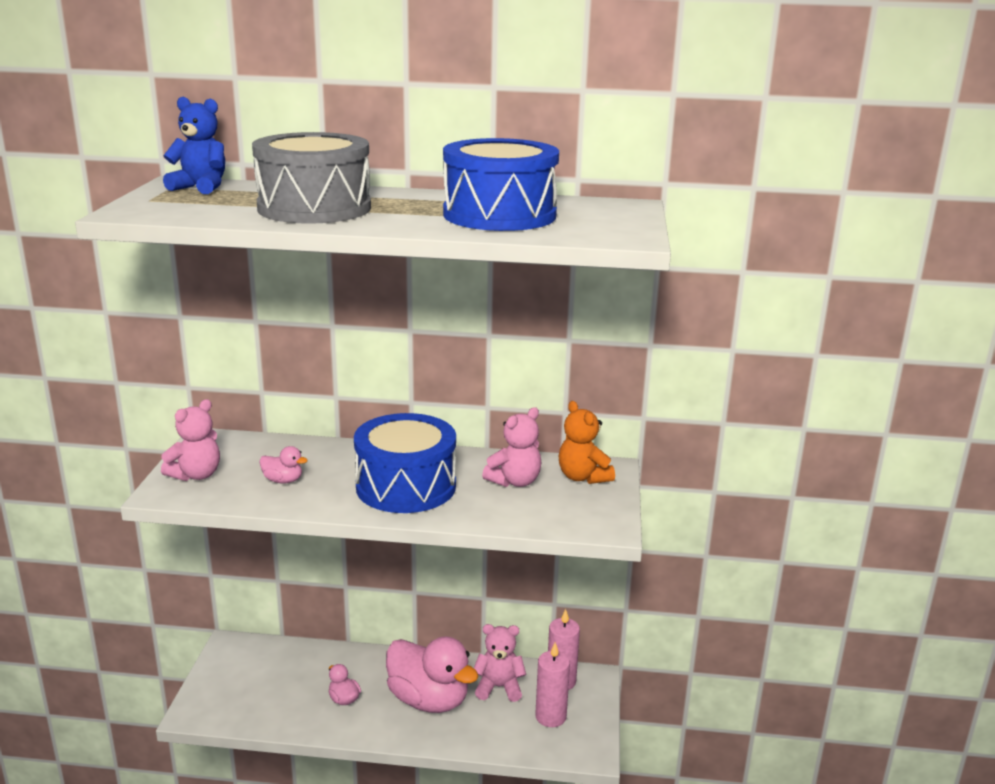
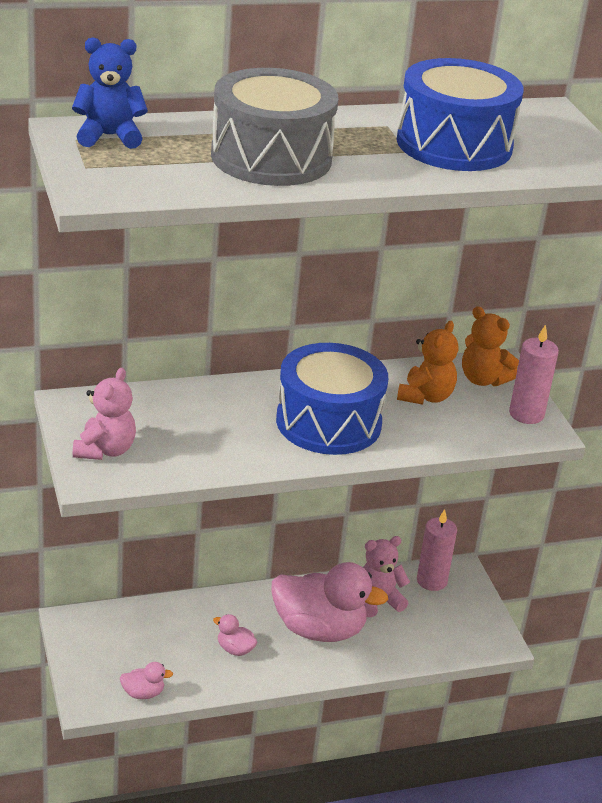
camera: 25 degrees left, 10 degrees up
(283, 480) = (201, 439): pink duck -> pink duck (143, 693)
(515, 481) = (425, 396): pink teddy bear -> orange teddy bear
(550, 716) = (443, 618): pink candle -> pink candle (526, 414)

